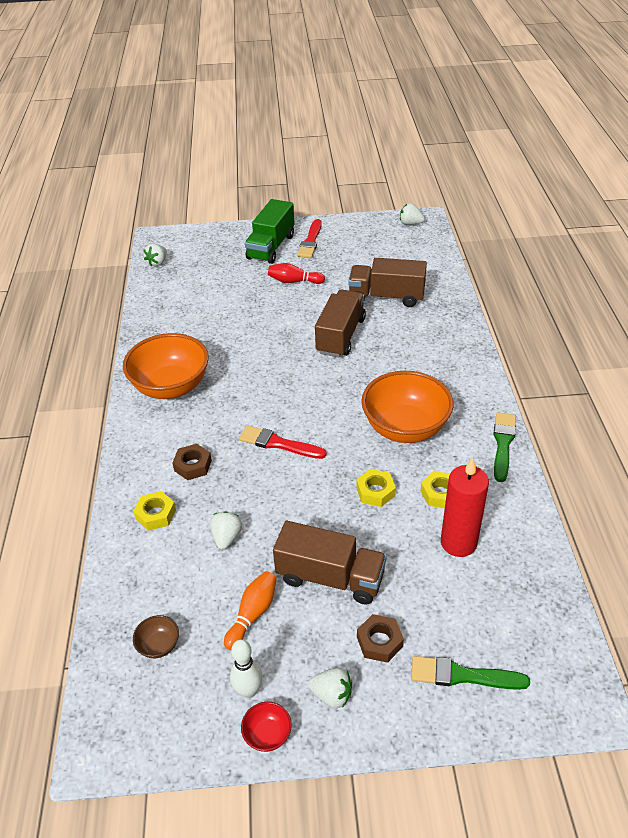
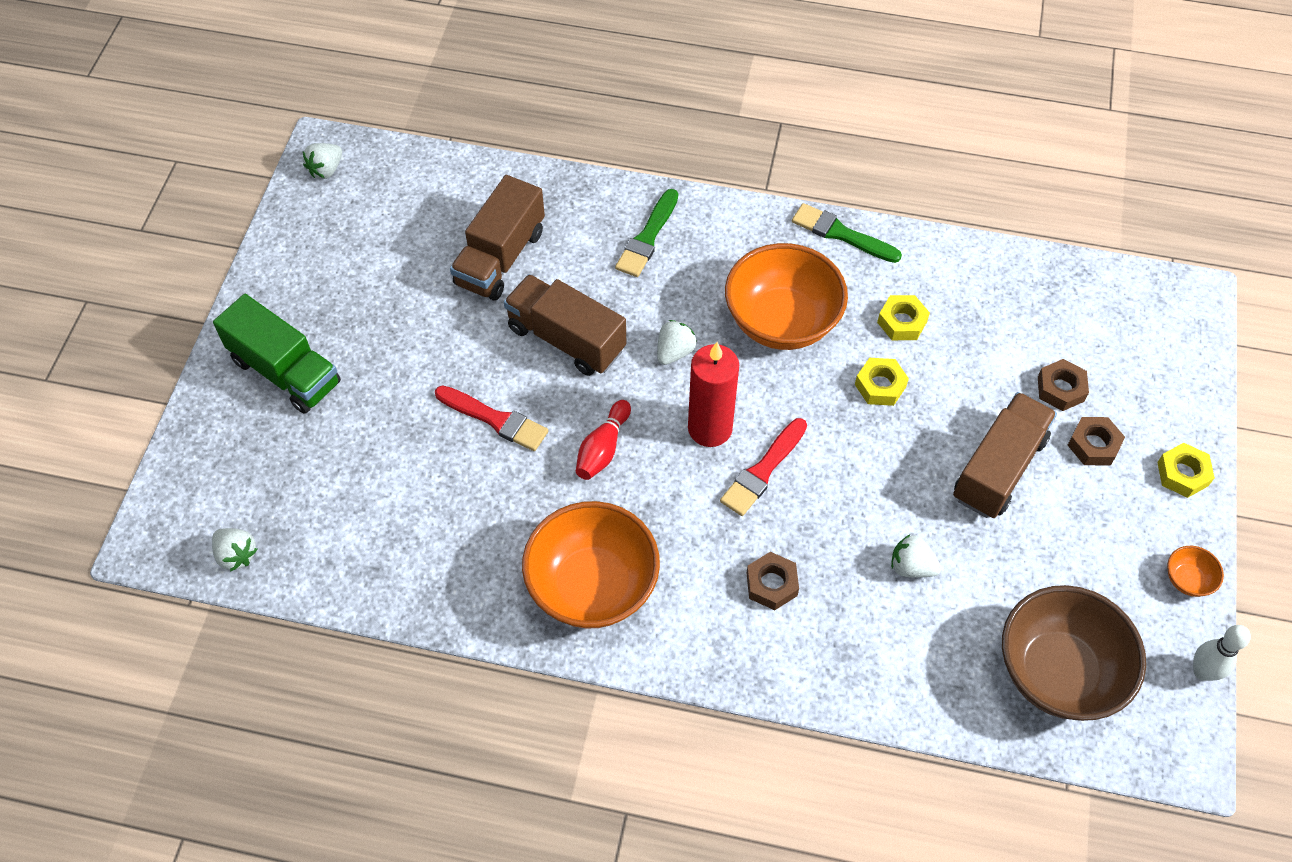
camera: 75 degrees left, 15 degrees up
(155, 514) = (849, 646): yellow nut -> yellow nut (1182, 474)
(159, 645) = (1058, 672): brown bowl -> brown bowl, size x2.44
(248, 690) = (1133, 587): white bowling pin -> white bowling pin (1202, 672)
(252, 614) = (1033, 561): orange bowling pin -> none
(267, 735) = (1187, 580): red bowl -> orange bowl
(294, 281) = (402, 363): red bowling pin -> red bowling pin (603, 448)
(310, 241) = (301, 313): red brush -> red brush (495, 419)
(332, 695) = (1150, 507): white strawberry -> white strawberry (674, 352)
(426, 609) = (1060, 389): none -> brown nut
(458, 542) = (978, 329): red candle -> red candle (710, 428)
(462, 675) = (1146, 384): green brush -> green brush (647, 237)

